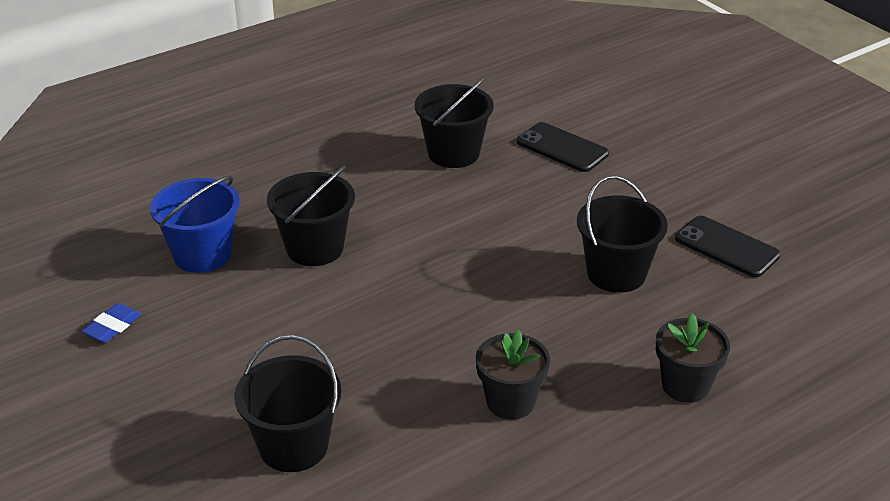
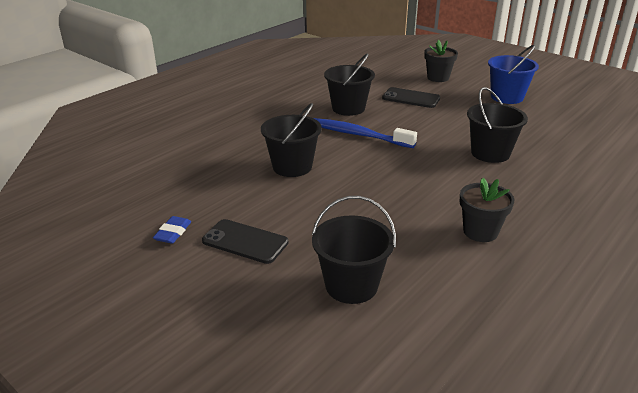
camera: 15 degrees left, 5 degrees down
(202, 254) = (216, 181): blue bucket -> blue bucket (507, 97)
(439, 207) = (358, 135): none -> blue toothbrush
(685, 386) = (579, 204): black flower pot -> black flower pot (438, 78)
(726, 247) = (542, 132): black phone -> black phone (245, 242)

